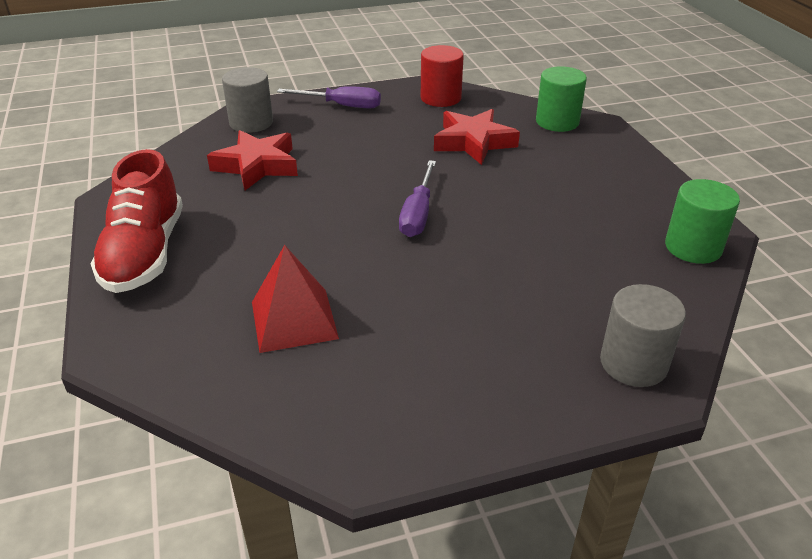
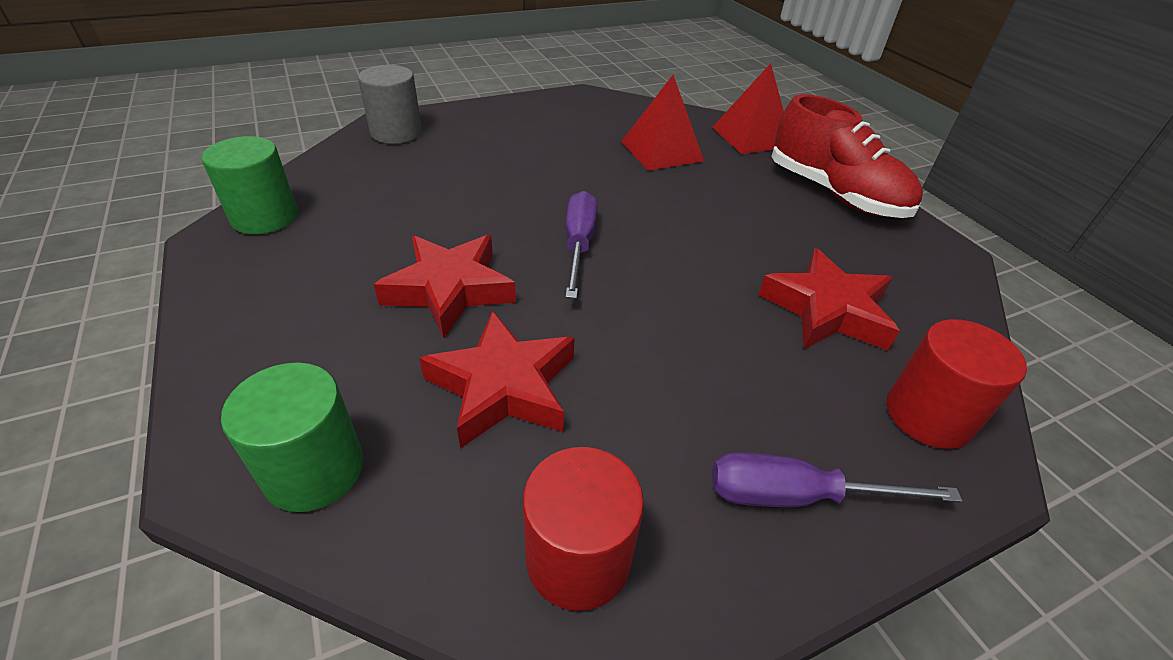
camera: 170 degrees right, 5 degrees up
(145, 253) = (835, 193): red shoe -> red shoe turned 150 degrees clockwise
(157, 343) = (751, 136): none -> red pyramid
(251, 123) = (928, 415): grey cylinder -> red cylinder
(515, 187) = (450, 289): none -> red star

